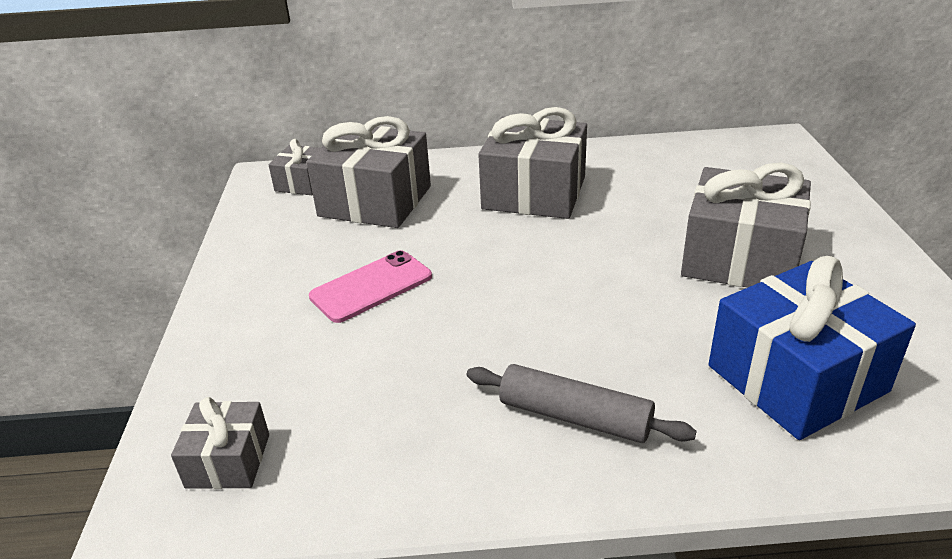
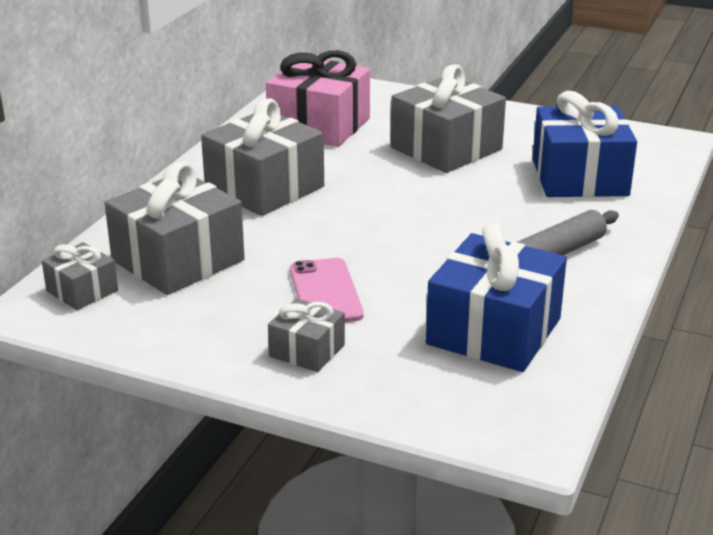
camera: 65 degrees left, 5 degrees down
(228, 460) = (497, 397): grey gift -> grey gift (307, 350)
(360, 418) = (494, 331): none -> blue gift
(689, 175) = (319, 126): none -> pink gift

